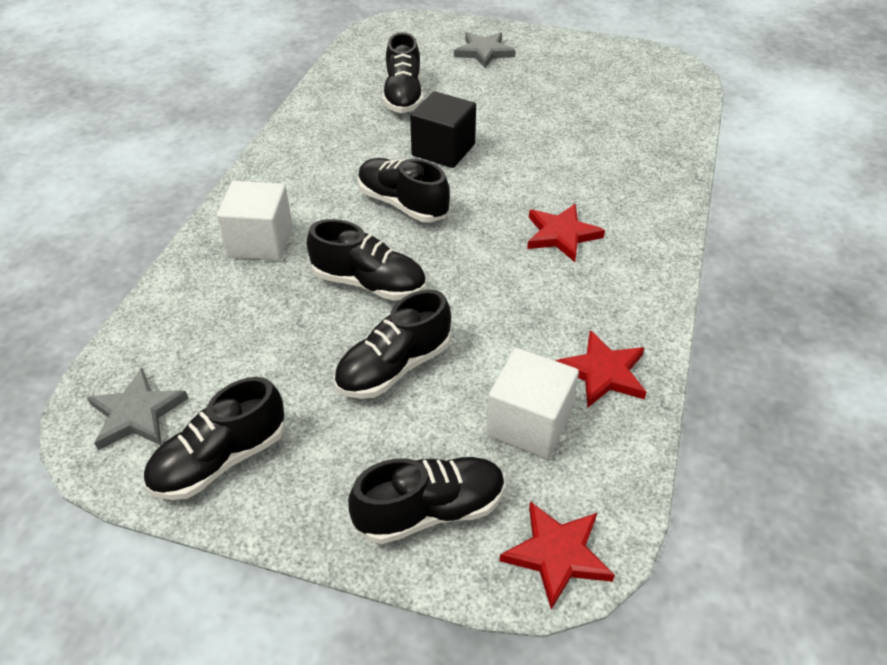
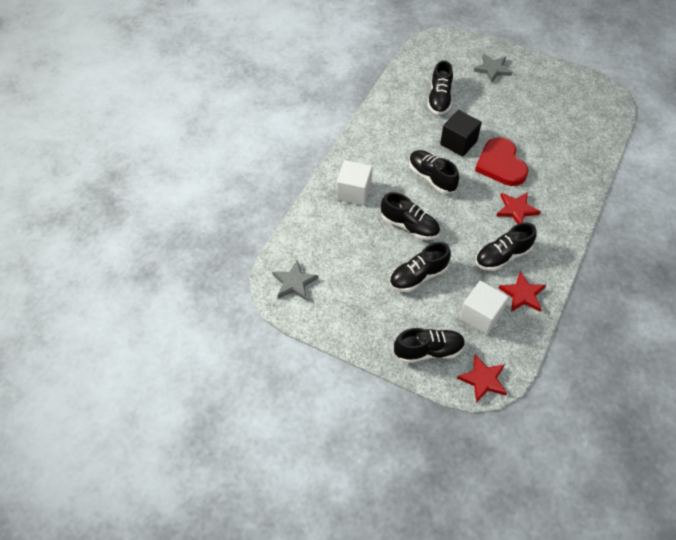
camera: 10 degrees right, 10 degrees up
(220, 460) = (333, 312): black shoe -> black shoe (502, 256)
(521, 172) = (501, 164): none -> red heart

